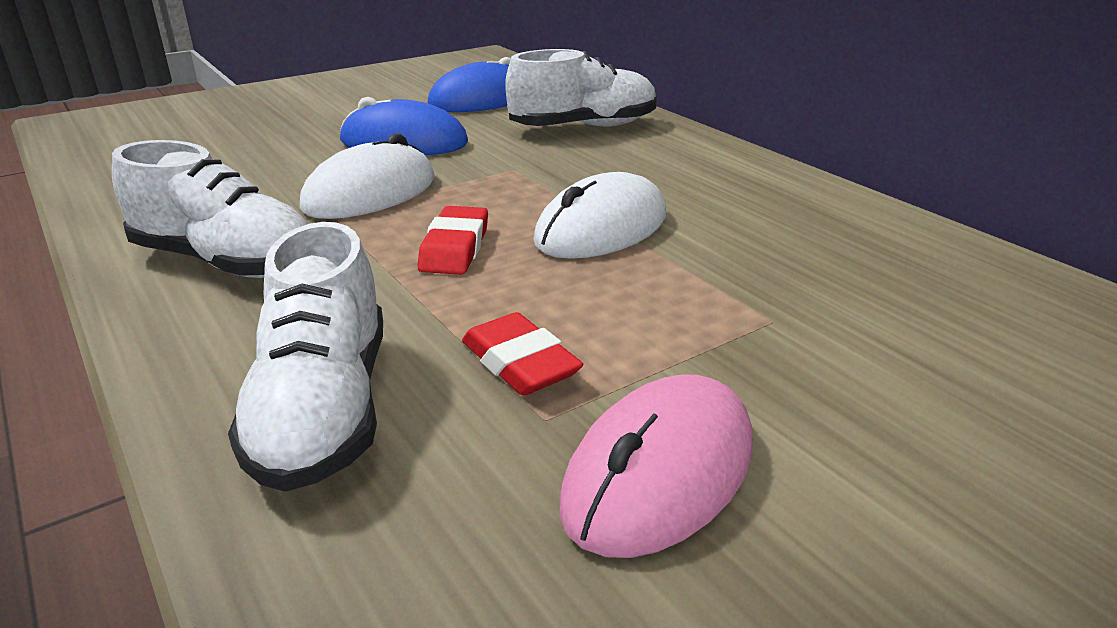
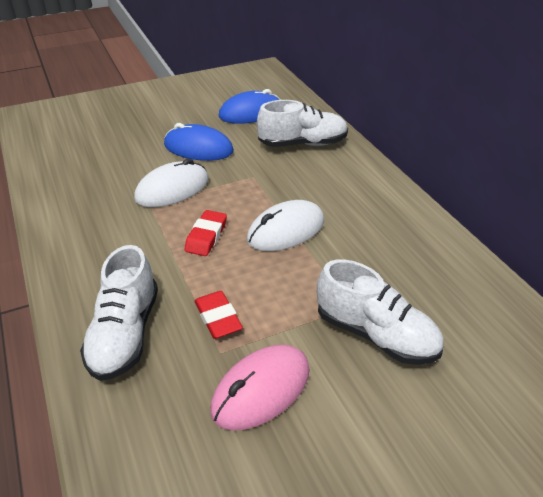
camera: 10 degrees right, 10 degrees up
(226, 262) = (94, 233): white shoe -> white shoe (375, 334)

